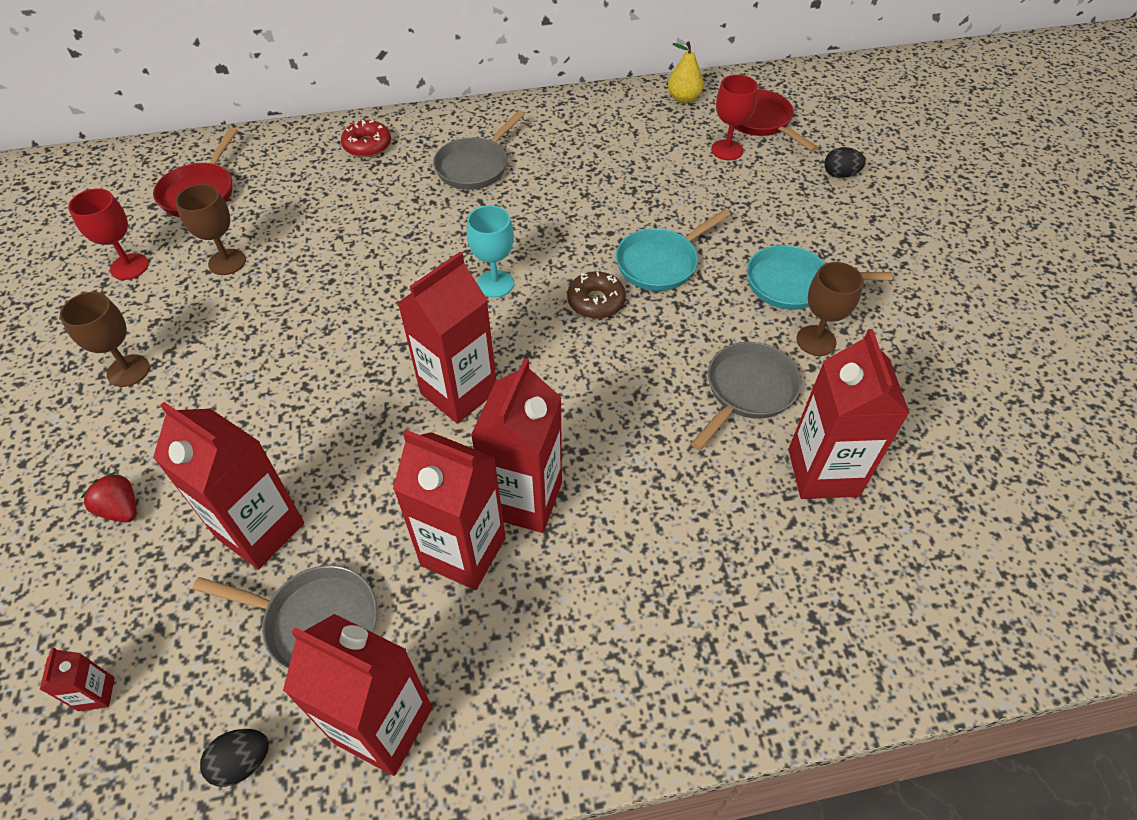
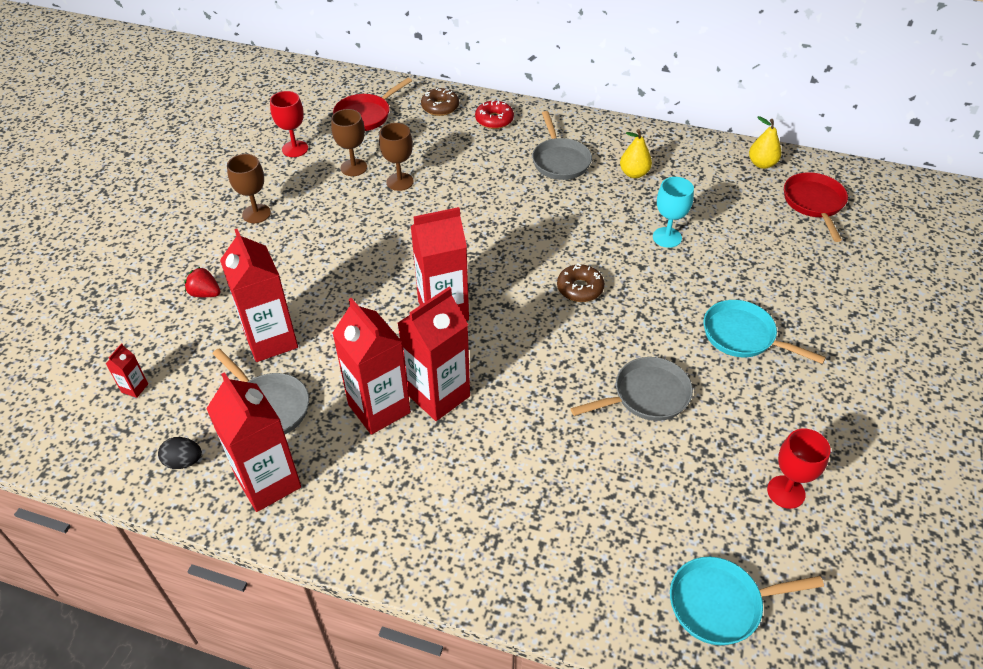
camera: 30 degrees right, 5 degrees down
(121, 509) = (205, 293): red strawberry -> red strawberry turned 45 degrees counterclockwise
(291, 152) = (440, 107): none -> brown donut
(475, 166) = (560, 161): grey pan -> grey pan turned 75 degrees counterclockwise
(495, 284) = (517, 248): turquoise goblet -> turquoise goblet (667, 237)
(564, 153) = (634, 173): none -> yellow pear
(660, 263) = (648, 280): turquoise pan -> turquoise pan (720, 604)
(727, 150) = (767, 216): red goblet -> red goblet (786, 492)
(816, 341) = (729, 384): brown goblet -> brown goblet (400, 182)
(823, 472) = (661, 475): red carton -> none
(840, 175) = (852, 269): black egg -> none

